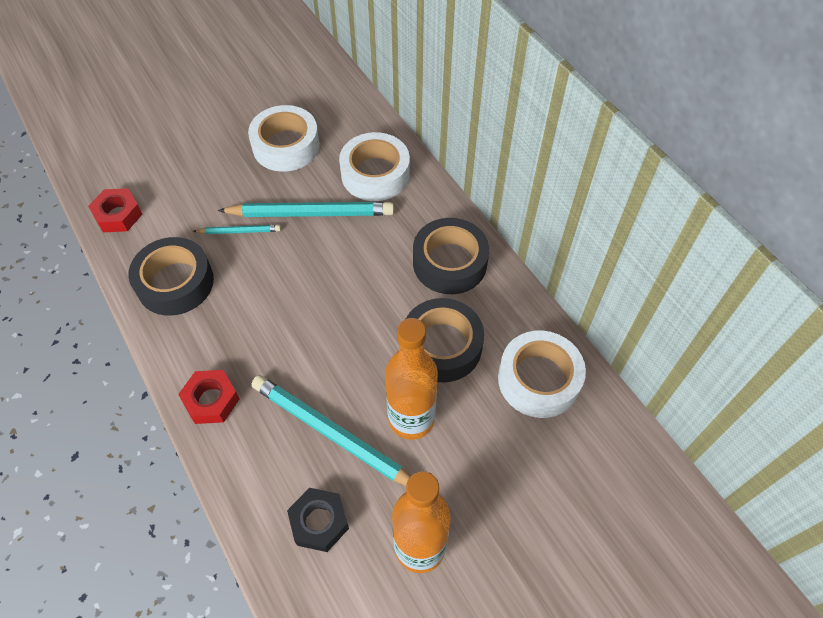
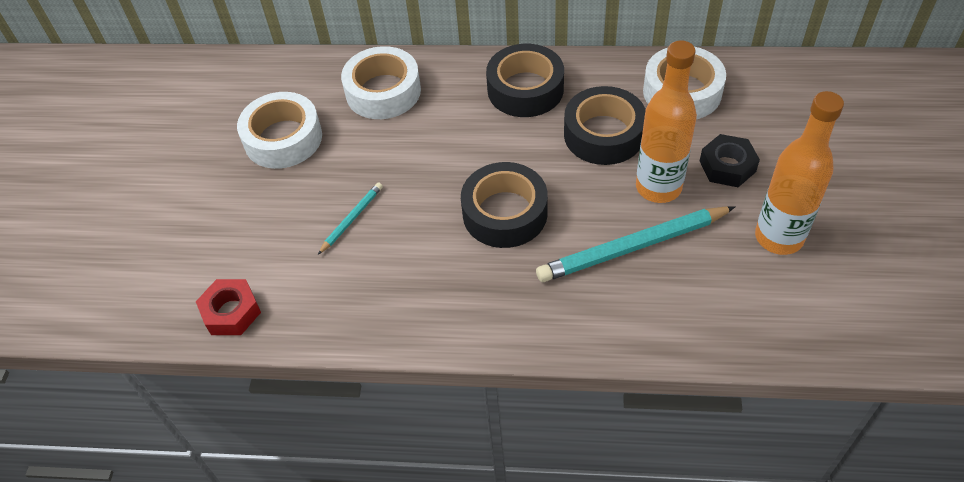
camera: 50 degrees left, 5 degrees down
(175, 283) = (366, 297): black tape -> black tape (505, 213)
(211, 400) = (528, 323): red nut -> none
(311, 214) = (383, 156): turquoise pencil -> none
(319, 522) = (711, 295): black nut -> black nut (727, 166)

